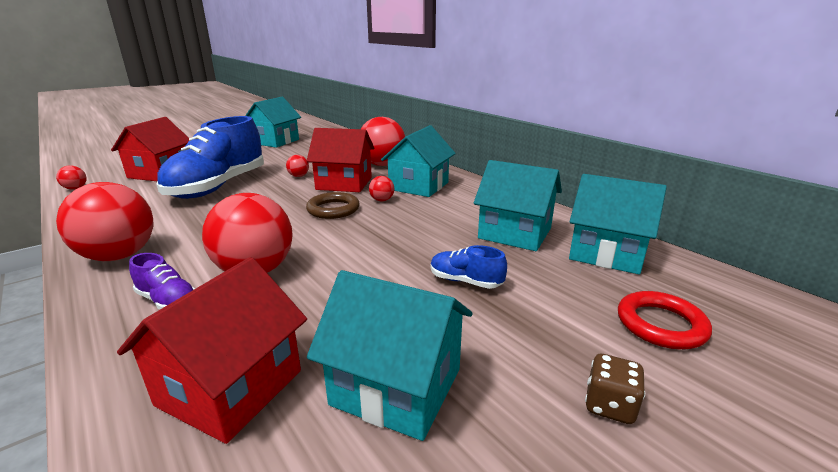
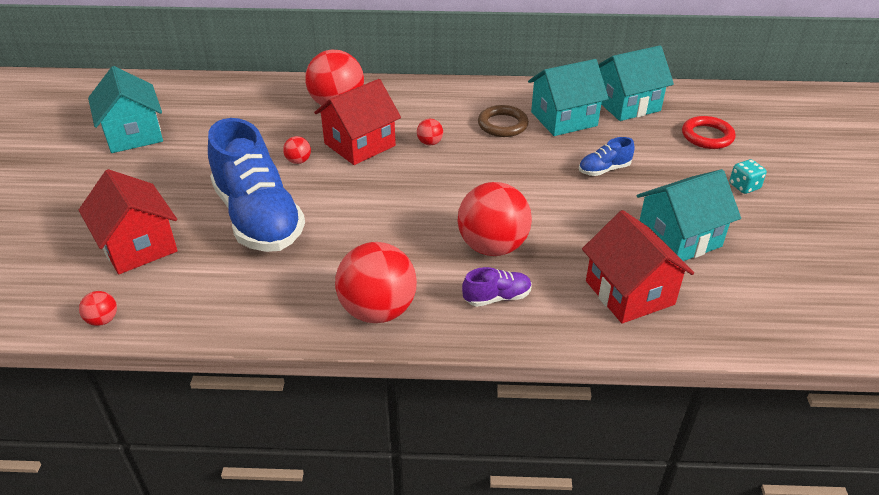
camera: 50 degrees left, 15 degrees up
(333, 209) = (417, 173): brown ring -> brown ring (502, 125)
(419, 186) = (423, 112): turquoise house -> none
(609, 405) = (744, 186): brown dice -> turquoise dice

